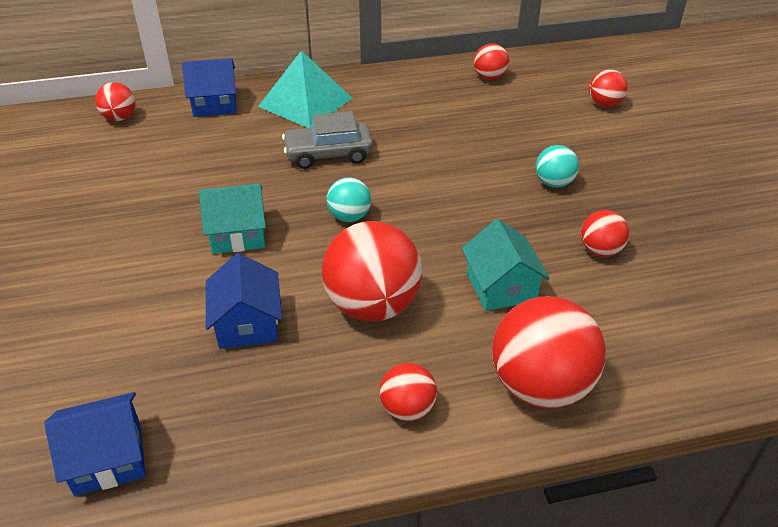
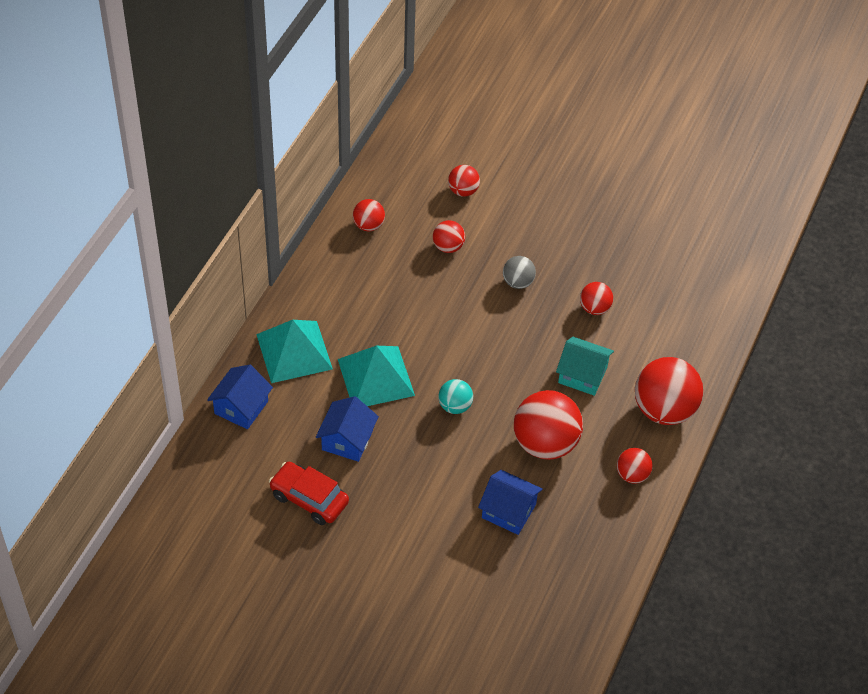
camera: 55 degrees left, 10 degrees up
(108, 458) = (559, 621): blue house -> blue house (347, 440)
(120, 118) = (202, 476): red ball -> red ball (448, 247)
(142, 182) = (309, 499): none -> red car
(238, 234) = (419, 474): turquoise house -> none
(328, 154) = (375, 377): grey car -> turquoise pyramid
(554, 183) = (518, 282): turquoise ball -> grey ball

